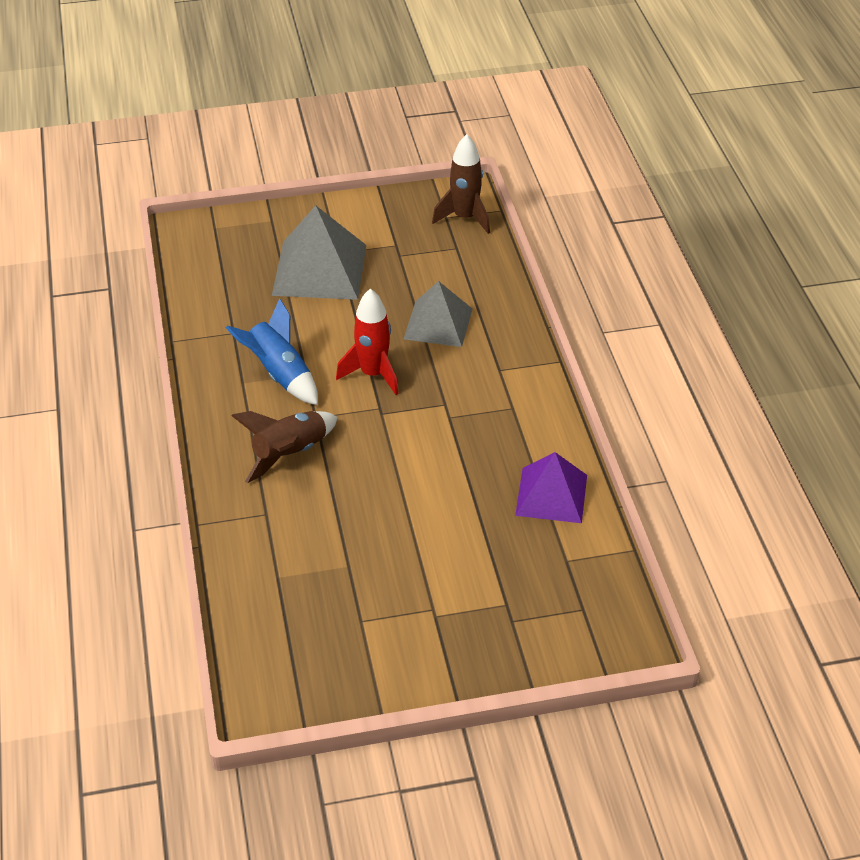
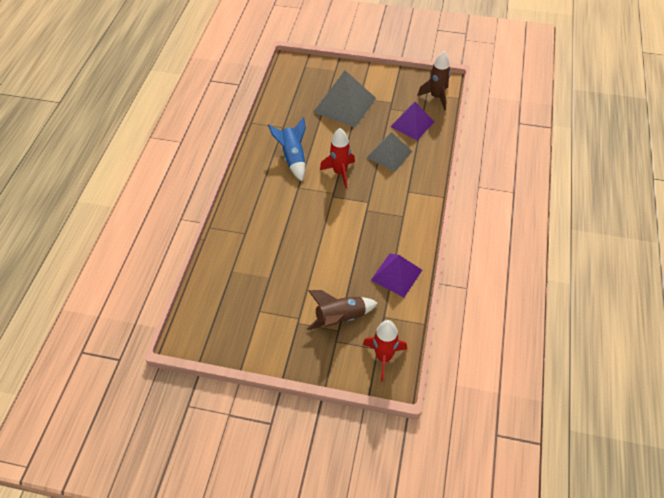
camera: 25 degrees right, 10 degrees up
(290, 454) = (274, 204): brown rocket -> brown rocket (340, 318)
(448, 268) = (412, 124): none -> purple pyramid
(599, 617) = (384, 357): none -> red rocket

